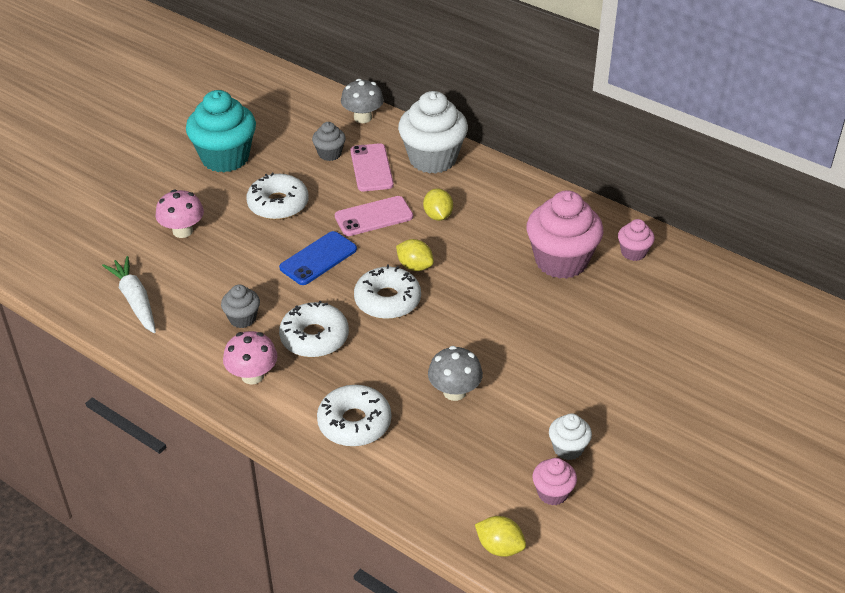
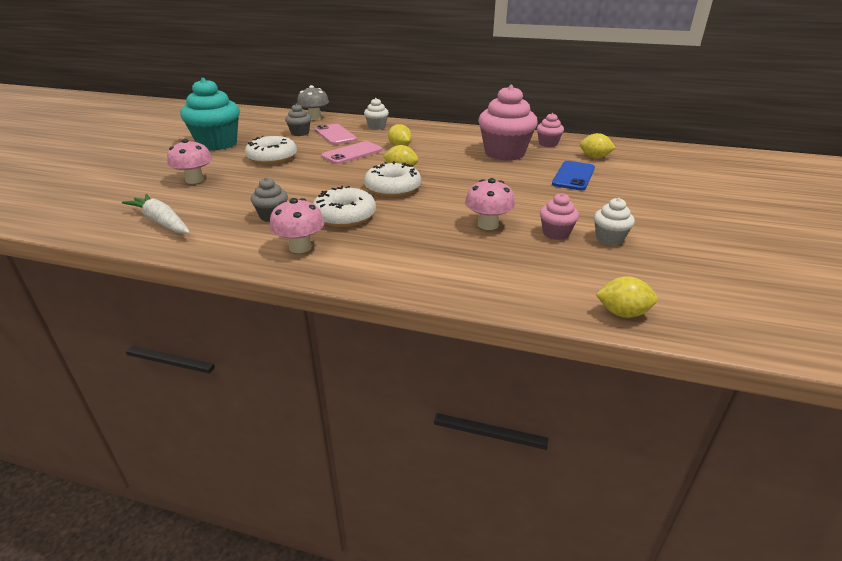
camera: 20 degrees left, 10 degrees down
(318, 258) = (321, 177): blue phone -> blue phone (573, 176)
(354, 423) = (417, 258): white donut -> none
(432, 159) = (377, 127): white cupcake -> white cupcake, size x0.49
(454, 392) = (488, 225): grey mushroom -> pink mushroom
(552, 493) = (627, 267): pink cupcake -> pink cupcake (556, 233)
(672, 298) = (594, 157): none -> yellow lemon

